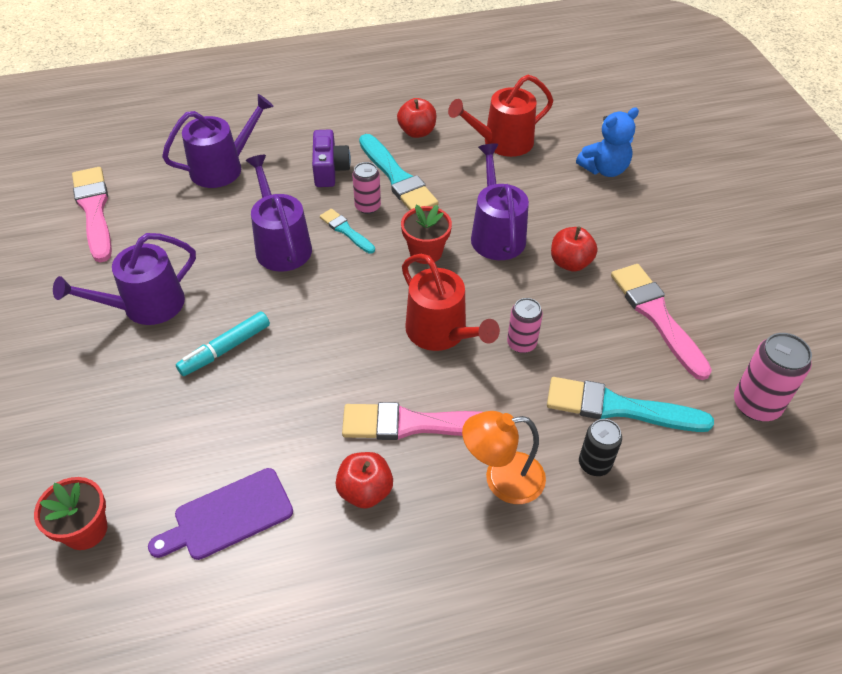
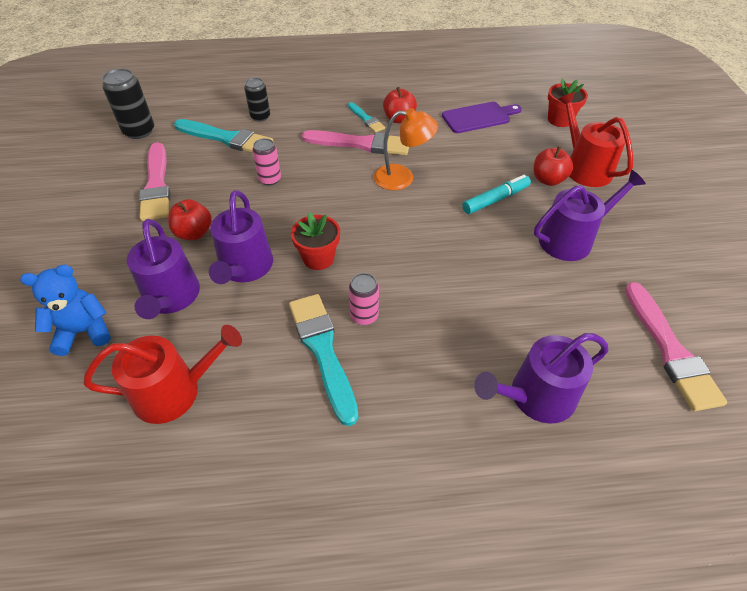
camera: 170 degrees left, 0 degrees up
(281, 245) = (456, 282): purple watering can -> purple watering can (171, 297)
(329, 170) = (401, 375): purple camera -> none
(346, 230) = (391, 290): turquoise brush -> turquoise brush (366, 119)
(417, 132) = (276, 427): red apple -> red apple (548, 180)
(441, 332) = (327, 193): red watering can -> red watering can (584, 168)
(502, 479) = (318, 116): orange lamp -> orange lamp (402, 178)
(756, 405) = (139, 131): pink can -> black can

